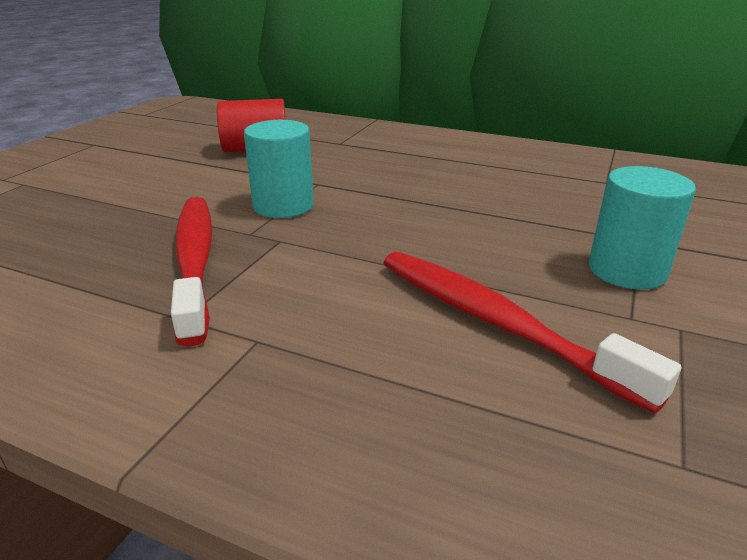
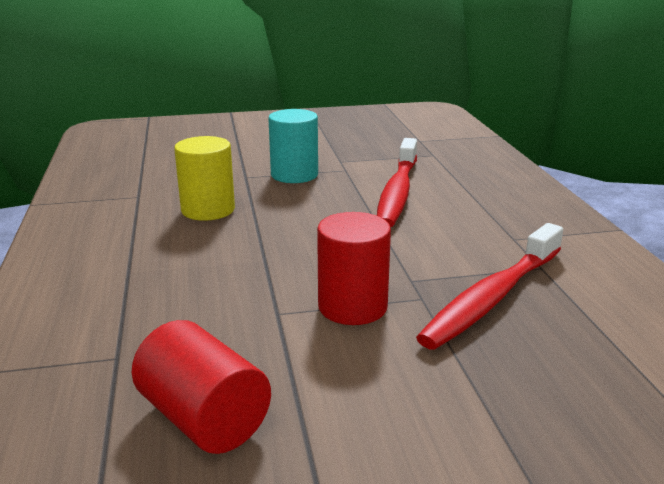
camera: 125 degrees left, 5 degrees down
(283, 206) = (352, 307): turquoise cylinder -> red cylinder
(540, 200) = (208, 210): none -> yellow cylinder

